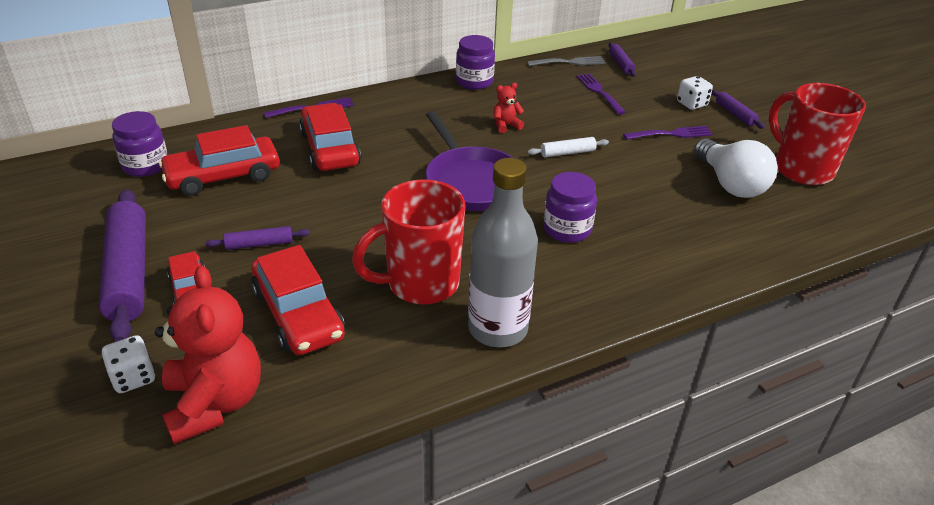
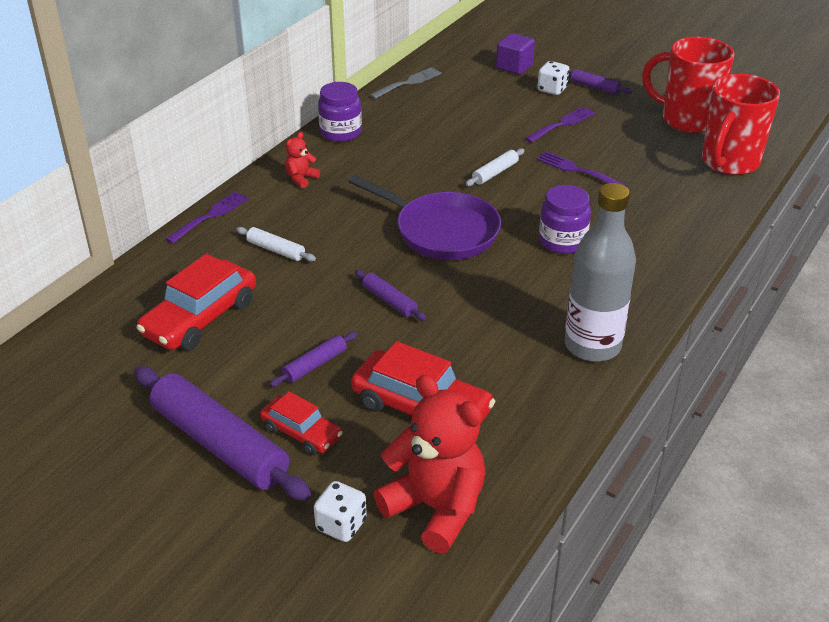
camera: 30 degrees left, 0 degrees up
(145, 166) = (103, 340): purple jar -> none
(330, 149) = (276, 250): red car -> white rolling pin
(420, 284) = (494, 337): red mug -> red mug (729, 163)
(506, 125) = (416, 166): red teddy bear -> red teddy bear (301, 178)
(599, 92) = (464, 104): purple fork -> purple fork (577, 170)
(621, 64) = (456, 70): purple rolling pin -> purple rolling pin (389, 301)
(675, 76) = (514, 67): none -> purple cube
(730, 184) = (647, 152): white light bulb -> none

